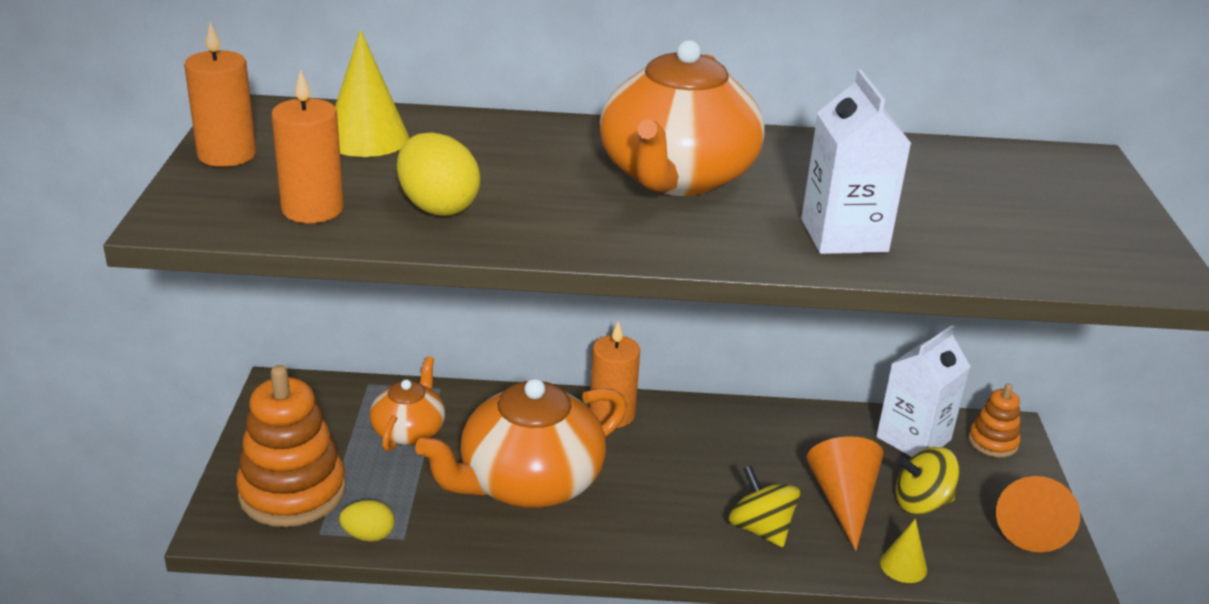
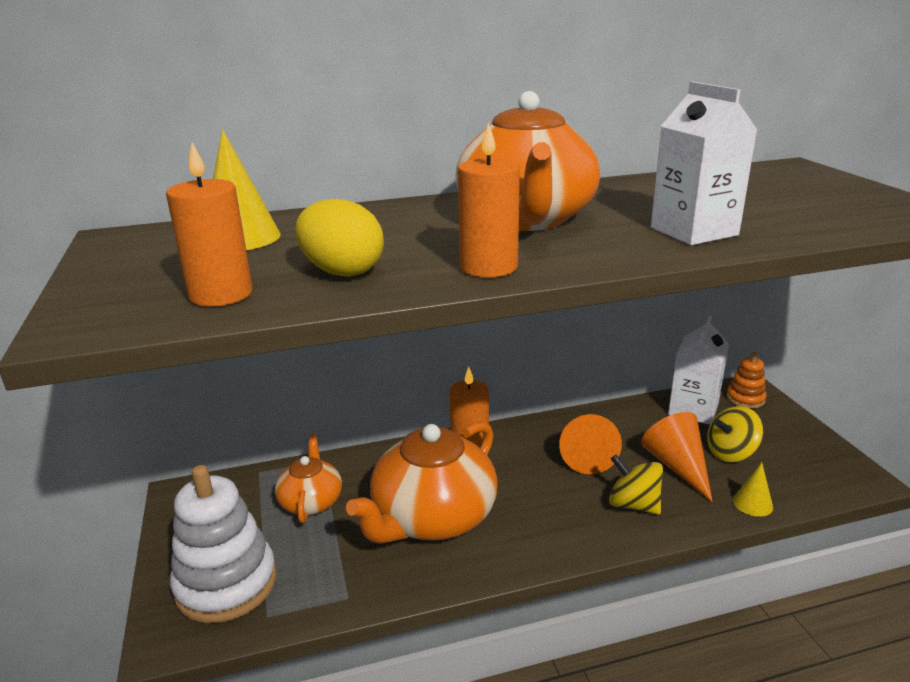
camera: 15 degrees left, 5 degrees down
(227, 155) = (109, 270): orange candle -> orange candle (488, 267)
(292, 492) = (226, 584): orange stacking toy -> white stacking toy
(368, 535) = (314, 605): yellow egg -> none
(1030, 524) = (812, 448): orange cone -> orange cone (586, 455)

